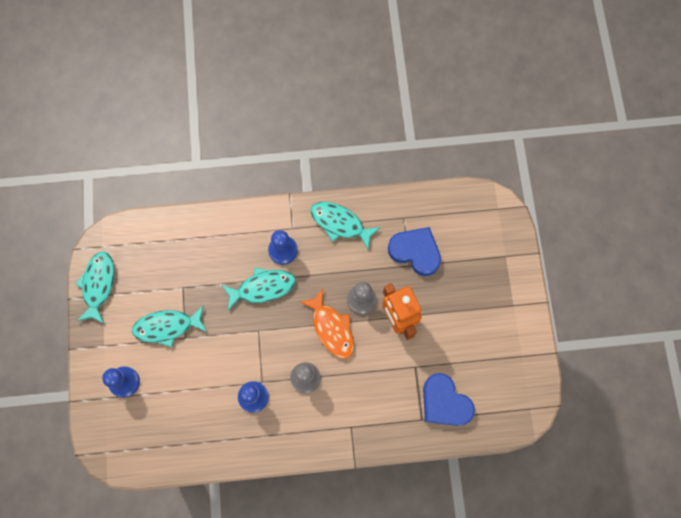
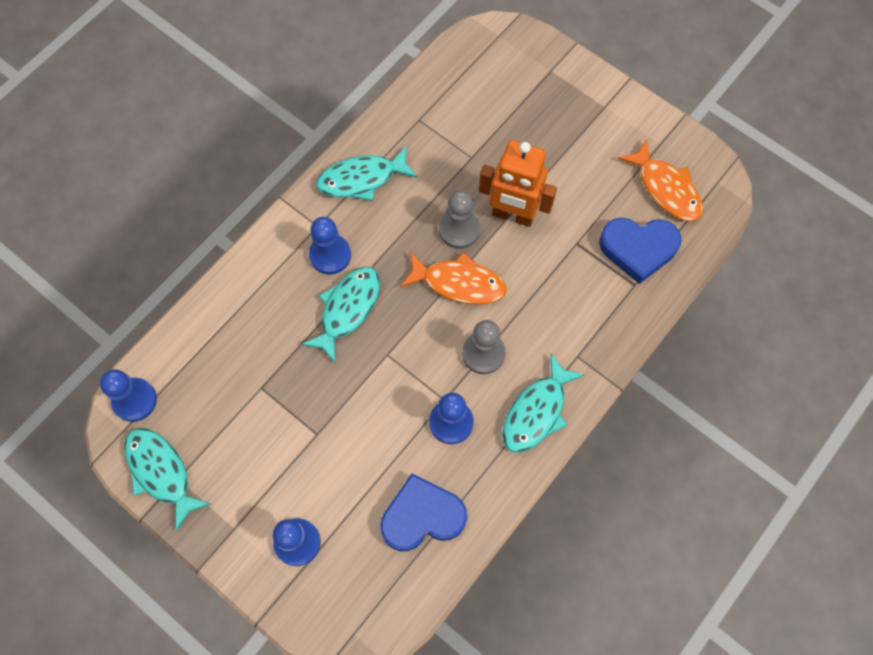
camera: 45 degrees left, 5 degrees down
(120, 236) = (134, 400): none -> blue pawn
(167, 327) = (285, 442): turquoise fish -> turquoise fish (536, 412)
(415, 252) = (464, 140): blue heart -> blue heart (422, 516)
(496, 384) = (666, 188): none -> orange fish

